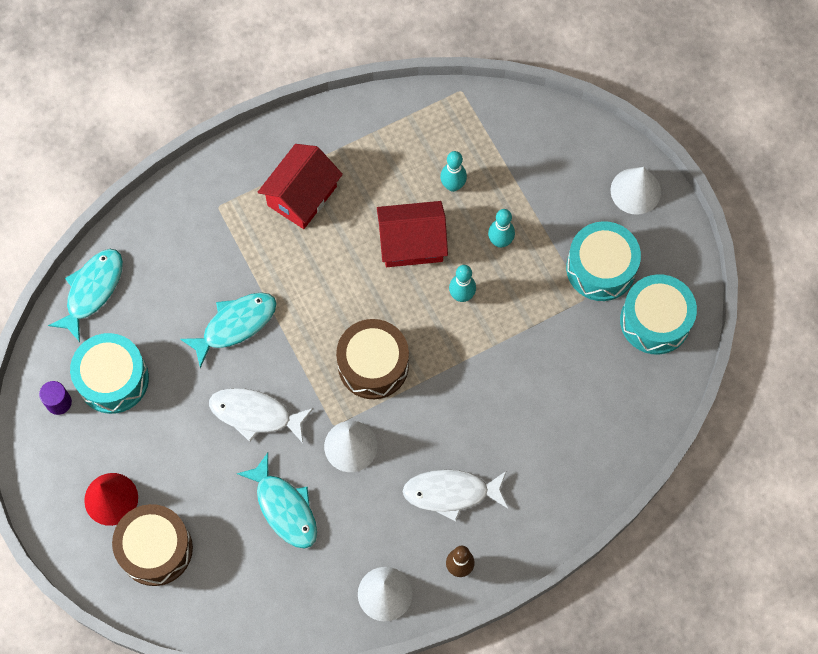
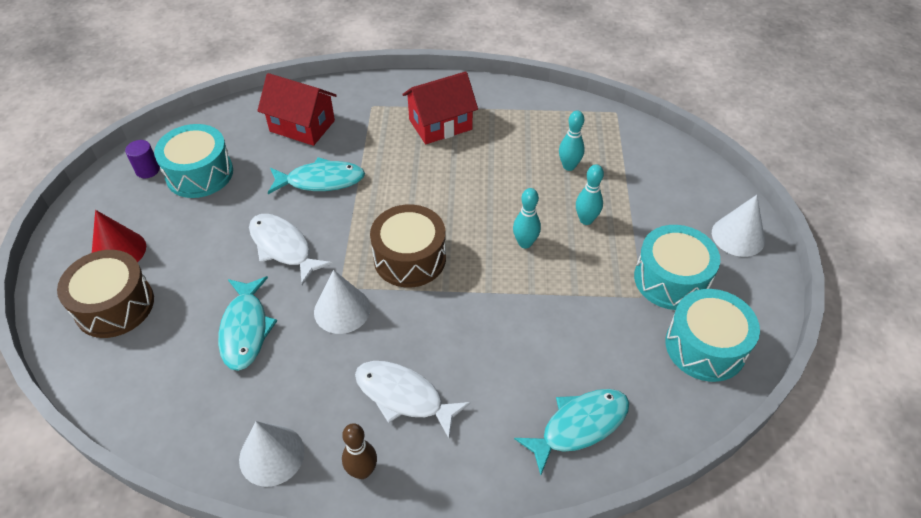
camera: 30 degrees right, 20 degrees down
(92, 290) = (238, 116): turquoise fish -> turquoise fish (579, 426)
(412, 243) = (506, 189): red house -> red house (302, 126)

